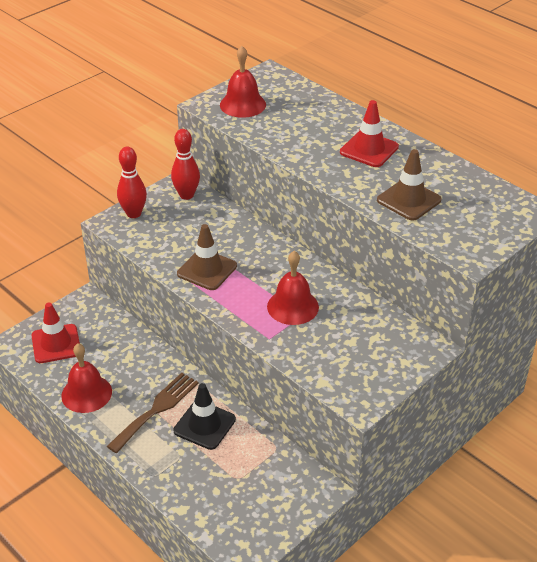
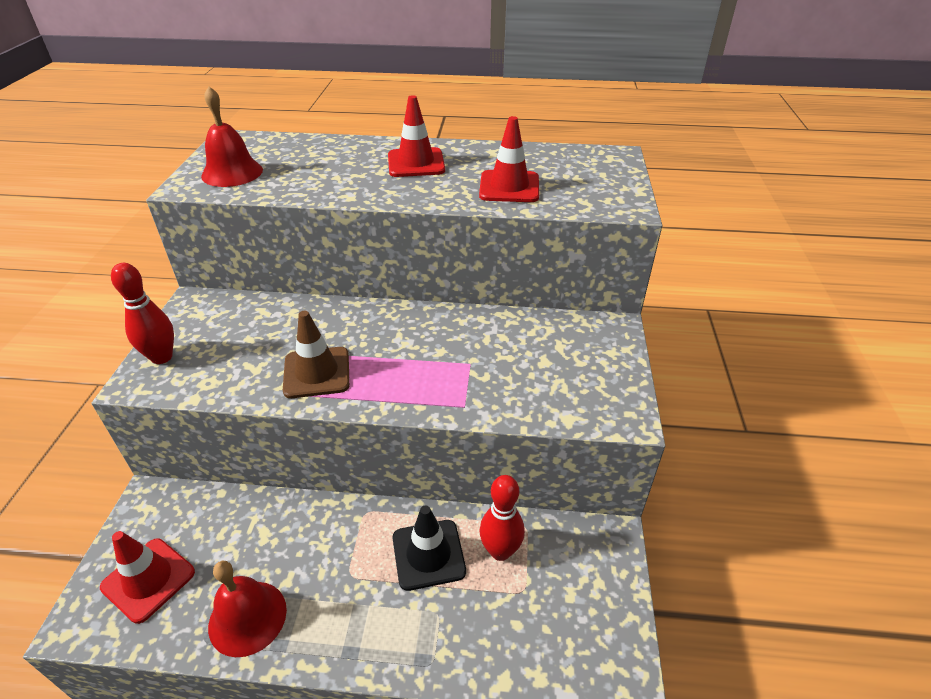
camera: 40 degrees left, 0 degrees up
(156, 409) = (356, 575): brown fork -> none
(186, 195) = (213, 308): red bowling pin -> red bowling pin (500, 551)
(292, 306) = (451, 360): red bell -> none
(409, 200) = (509, 187): brown traffic cone -> red traffic cone

